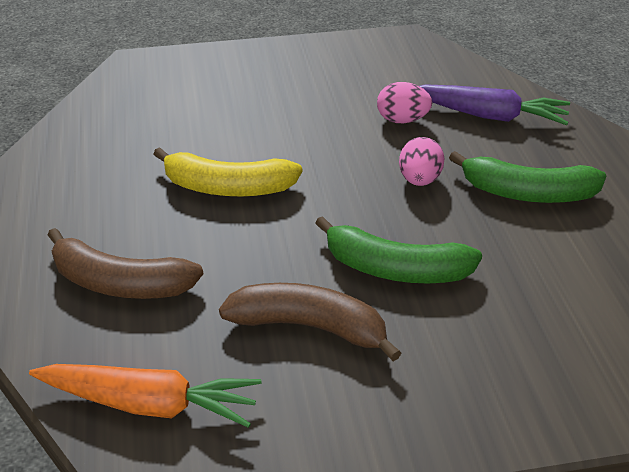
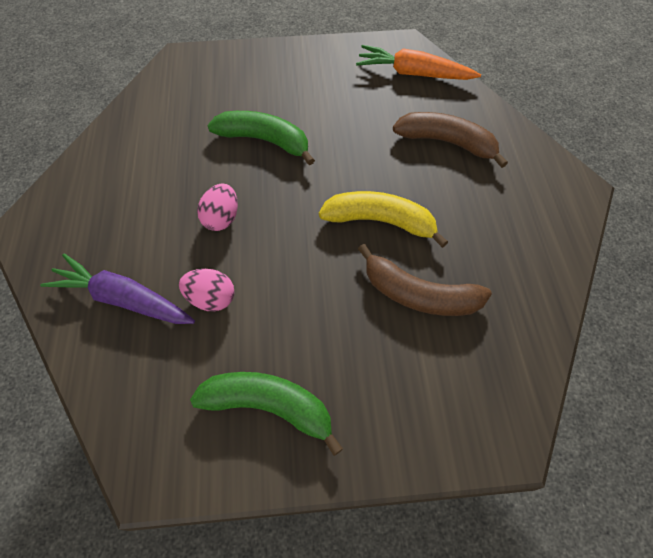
camera: 175 degrees left, 20 degrees up
(309, 326) = (326, 107): brown banana -> brown banana (419, 294)
(528, 193) = (141, 198): green banana -> green banana (269, 406)

